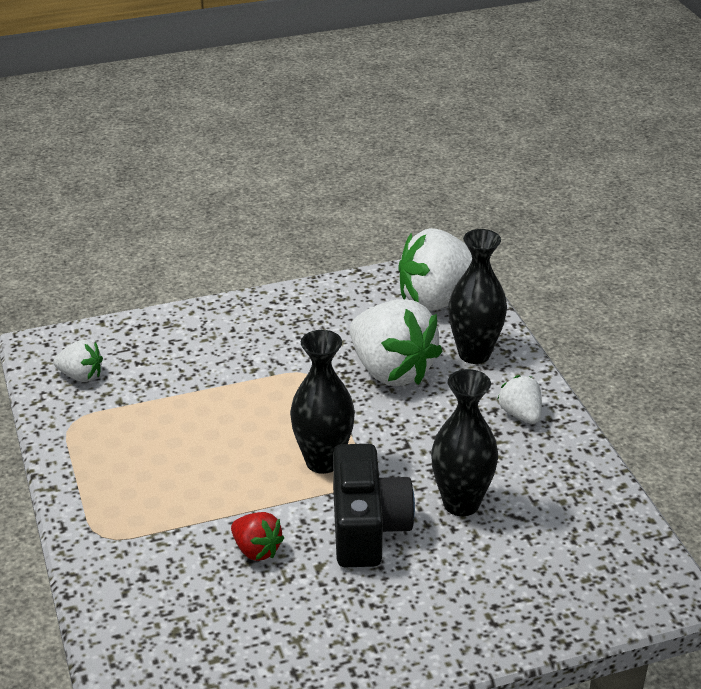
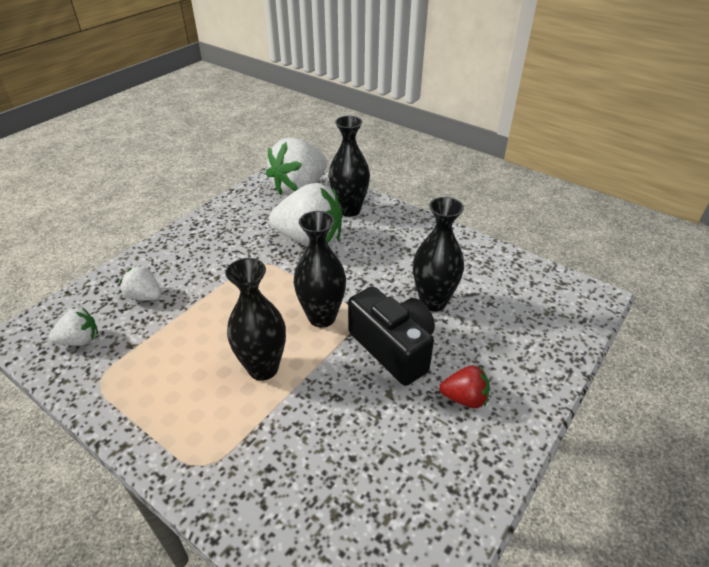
camera: 35 degrees left, 5 degrees up
(221, 482) = (263, 368): none -> black vase
(256, 550) = (335, 406): red strawberry -> red strawberry (464, 398)
(520, 414) = (410, 233): white strawberry -> white strawberry (145, 296)

